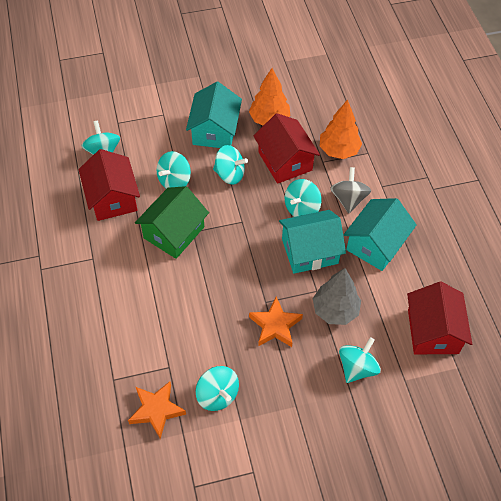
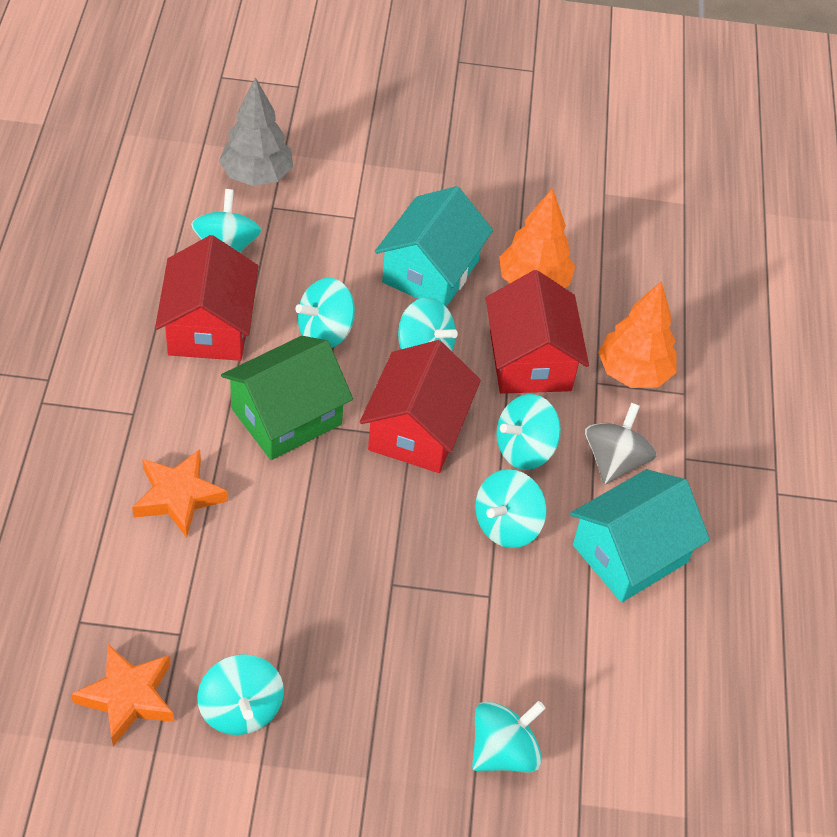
camera: 15 degrees right, 5 degrees down
(275, 325) = (391, 629): orange star -> orange star (178, 496)
(309, 251) = (507, 525): turquoise house -> turquoise spinning top
(335, 310) = (507, 640): grey tree -> grey tree (256, 176)
(432, 331) = (667, 738): red house -> red house (417, 430)

